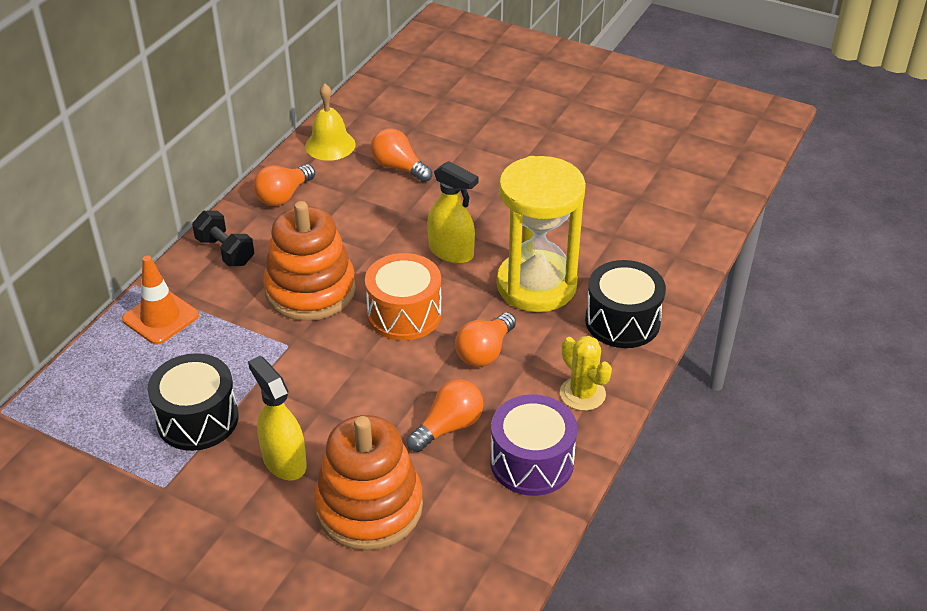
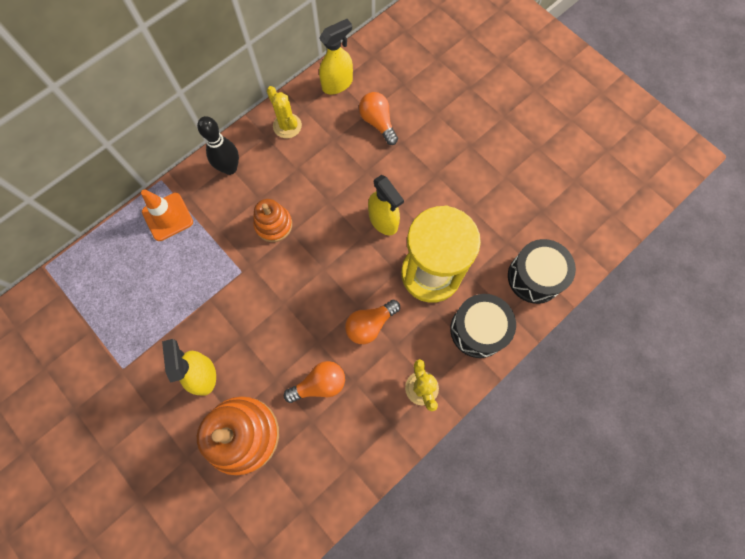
camera: 20 degrees right, 30 degrees up
(197, 419) = (162, 317): black drum -> black drum (534, 277)
(225, 251) = (230, 168): black dumbbell -> black bowling pin
(283, 196) = (287, 126): orange light bulb -> yellow cactus
(310, 290) = (273, 225): orange stacking toy -> orange stacking toy, size x0.58
(330, 145) = (337, 84): yellow bell -> yellow spray bottle
(404, 314) = (328, 269): orange drum -> none
(532, 462) = (362, 436): purple drum -> none

